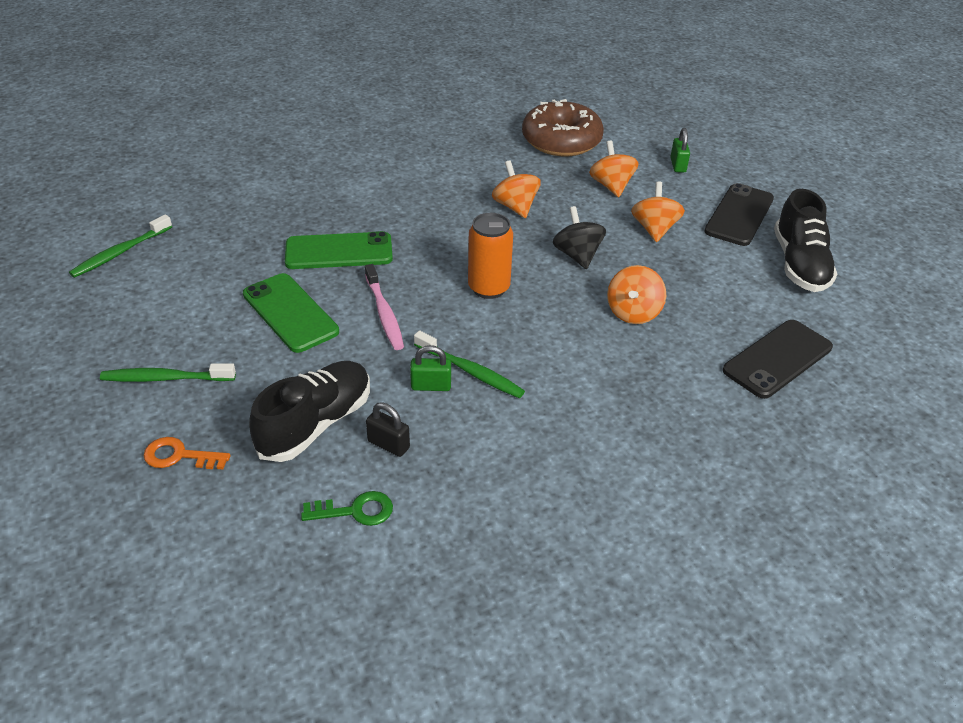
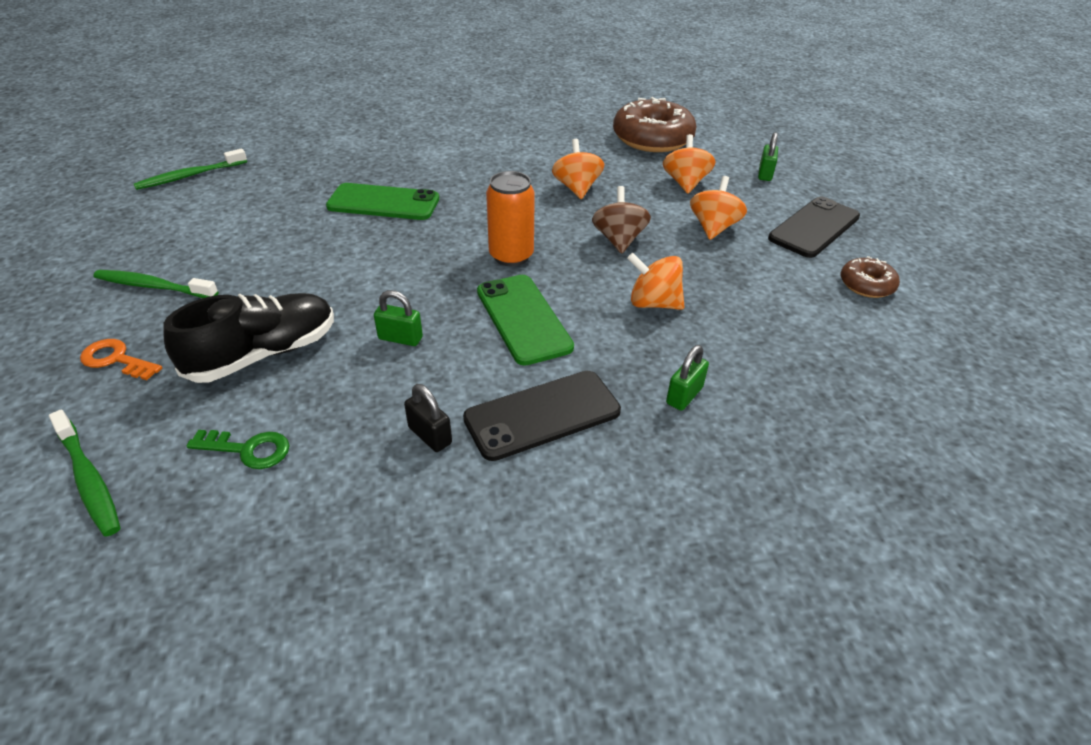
camera: 15 degrees right, 0 degrees up
(290, 313) = (305, 248): green phone -> green phone (523, 319)
(384, 313) = (394, 263): pink toothbrush -> none
(388, 444) = (323, 388): black padlock -> black padlock (430, 435)
(470, 371) = (449, 331): green toothbrush -> green toothbrush (89, 479)
(577, 255) = (619, 240): black spinning top -> brown spinning top
(633, 312) = (653, 303): orange spinning top -> orange spinning top turned 75 degrees clockwise
(692, 391) = (684, 395): none -> green padlock
(777, 359) = (802, 379): black phone -> black phone (542, 415)
(799, 264) = (866, 285): black shoe -> brown donut

